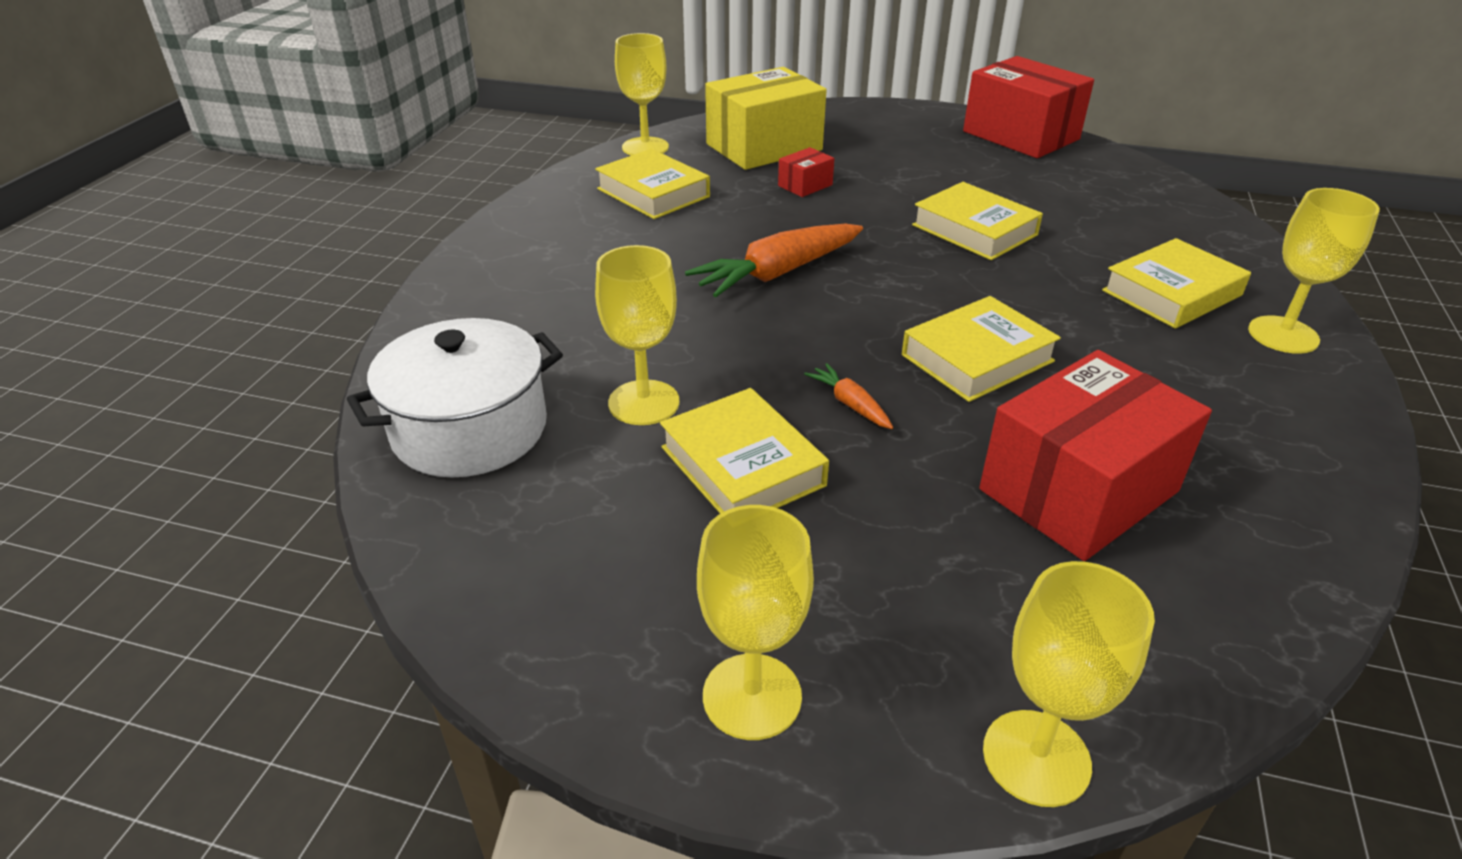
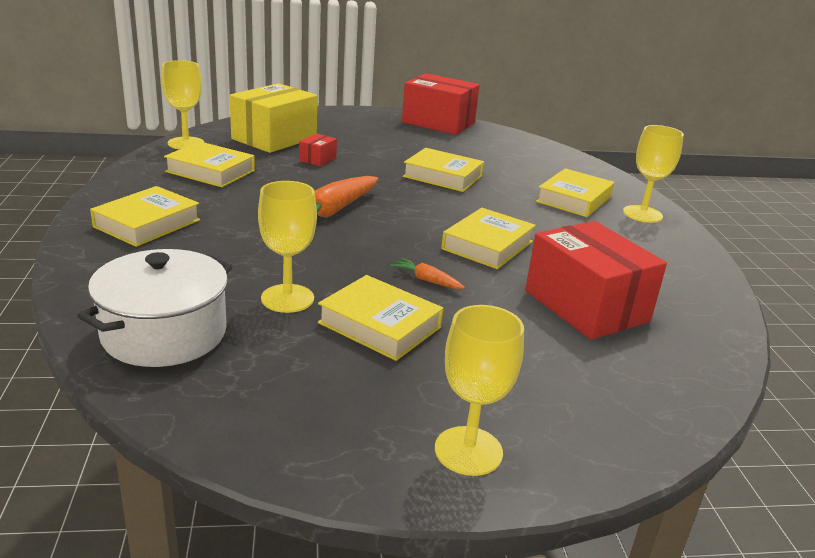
camera: 25 degrees left, 10 degrees down
(535, 264) = (147, 223): none -> yellow book
(1036, 757) = (646, 443): yellow goblet -> none
(1078, 490) = (586, 306): red box -> red box turned 60 degrees counterclockwise

